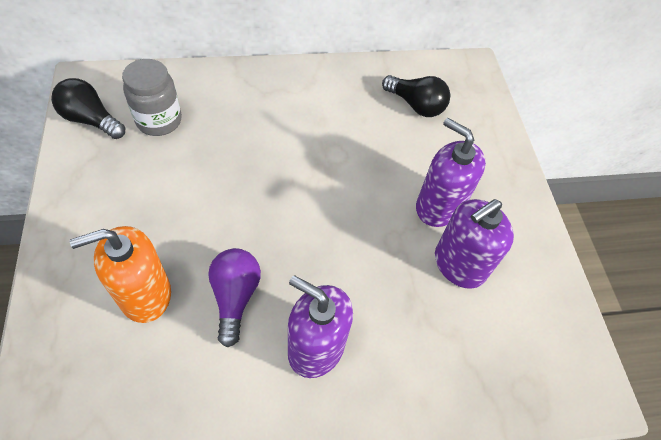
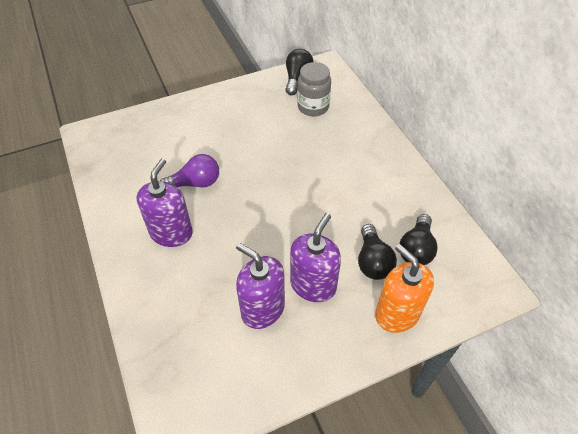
camera: 80 degrees right, 5 degrees down
(145, 294) = (185, 143): orange soap dispenser -> orange soap dispenser (397, 313)
(421, 145) = (372, 261): none -> black light bulb

